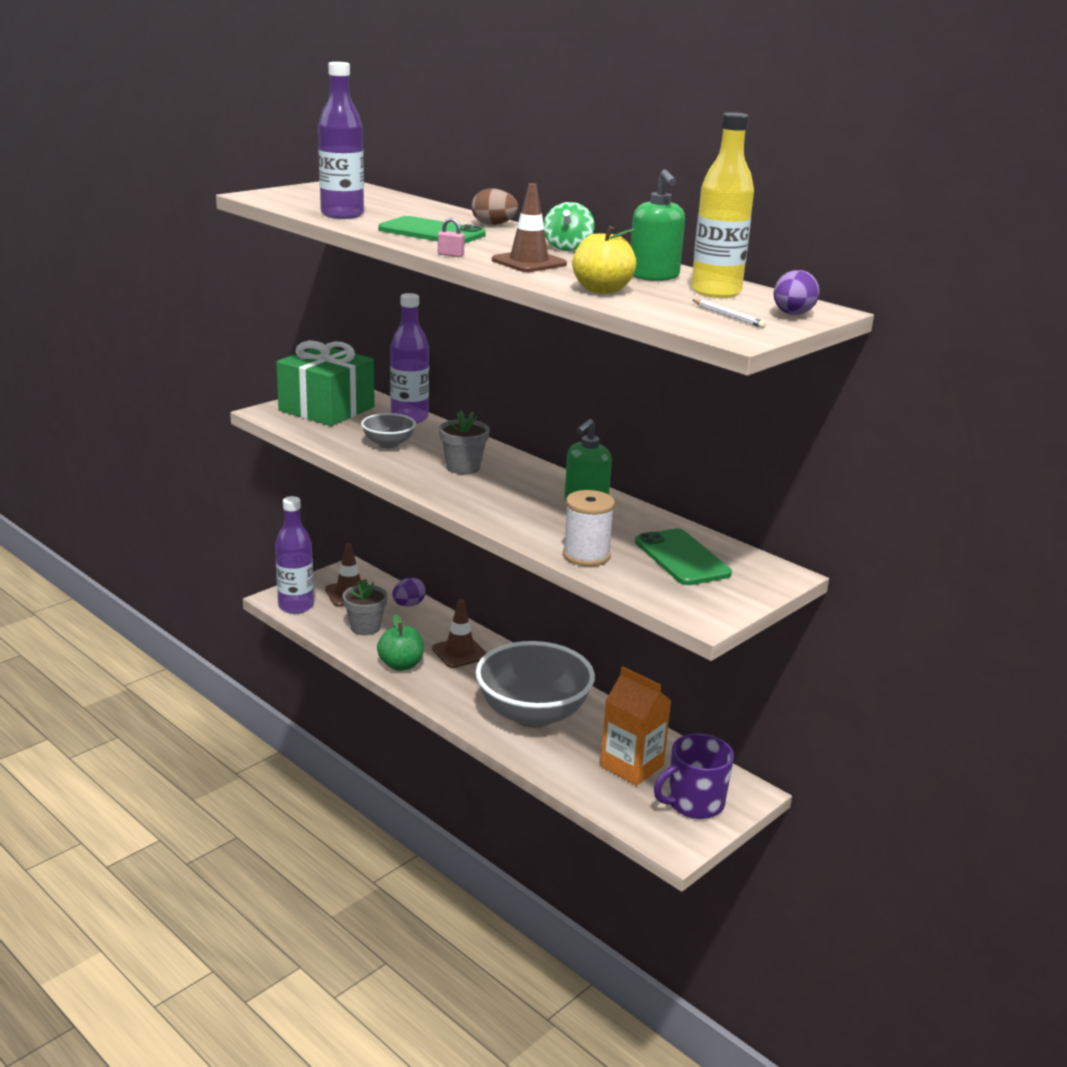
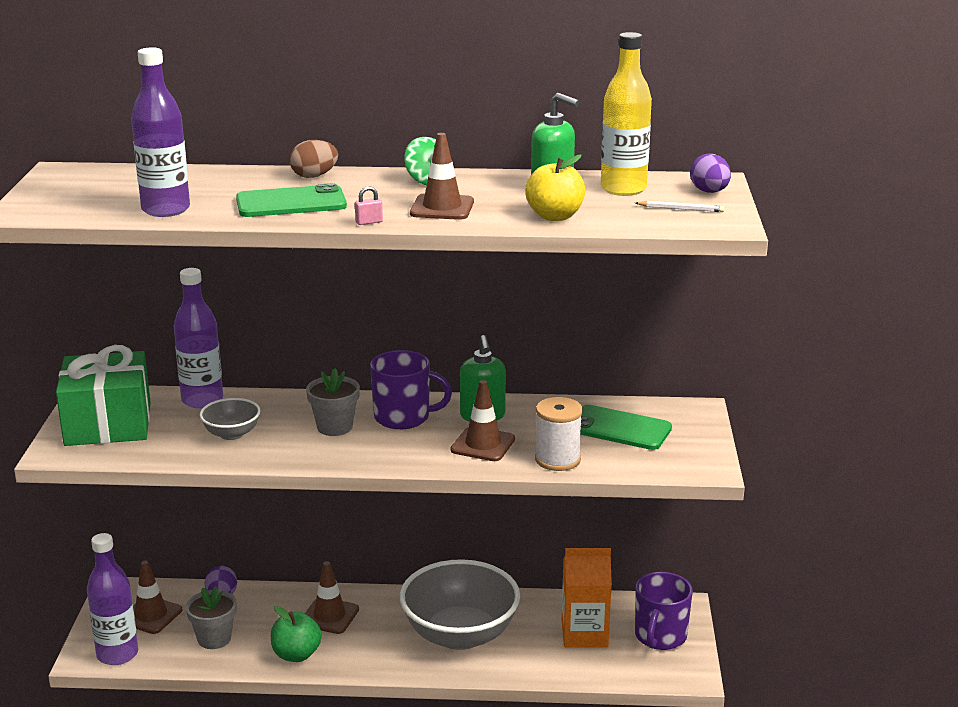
camera: 40 degrees left, 0 degrees up
(524, 481) = (403, 417): none -> purple mug
(547, 522) = (483, 444): none -> brown traffic cone

